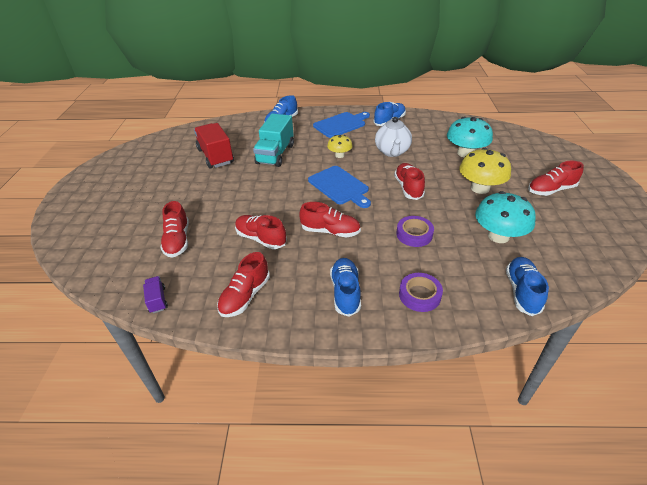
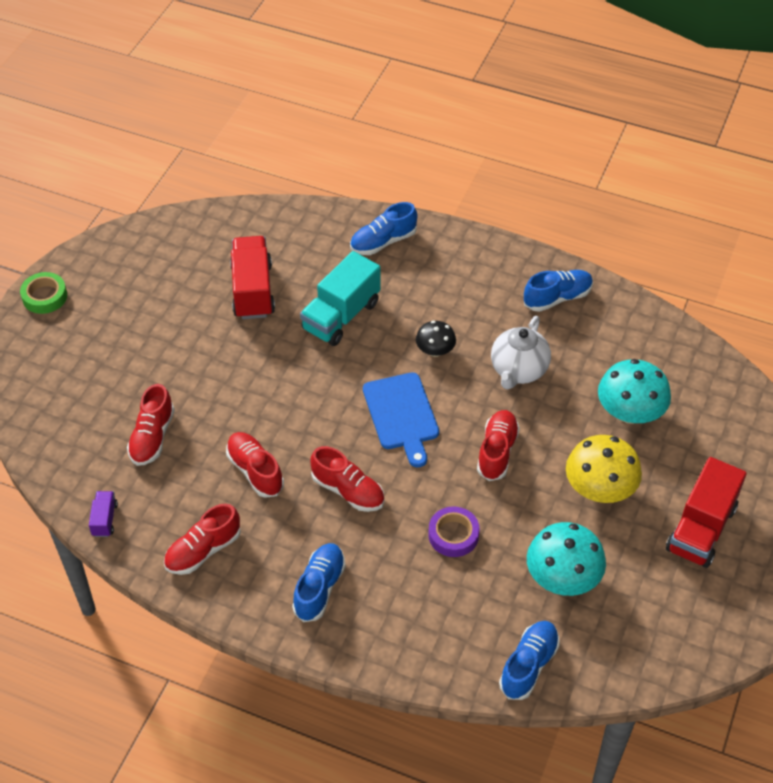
camera: 20 degrees right, 10 degrees up
(75, 190) = (45, 296): none -> green tape
(339, 155) = (435, 350): yellow mushroom -> black mushroom
(341, 124) = (474, 279): blue cutting board -> none
(419, 295) = (403, 624): purple tape -> none
(551, 190) = (701, 529): red shoe -> red truck

